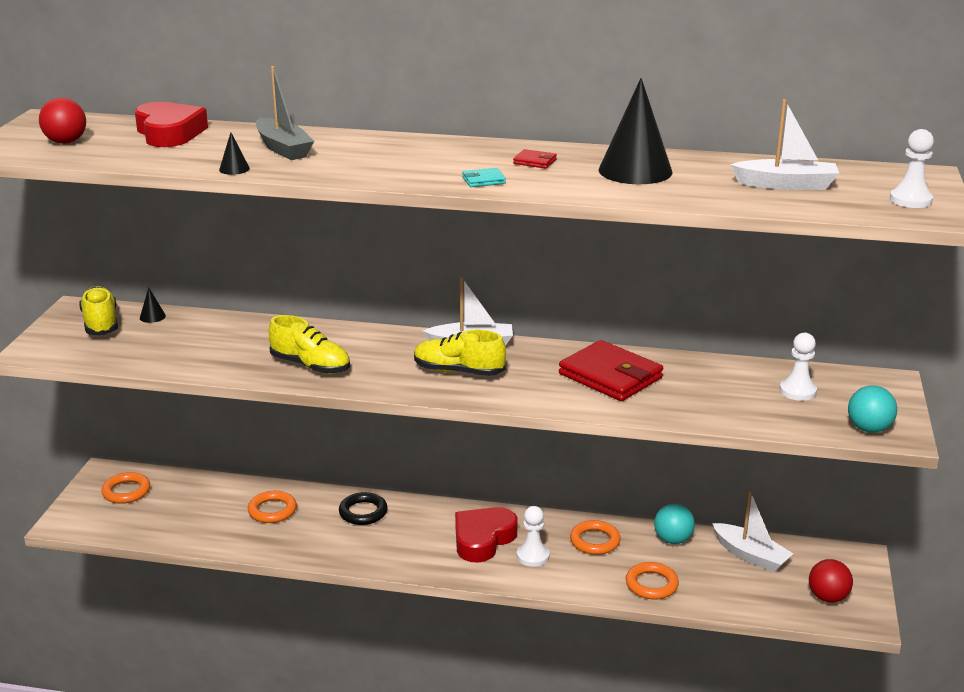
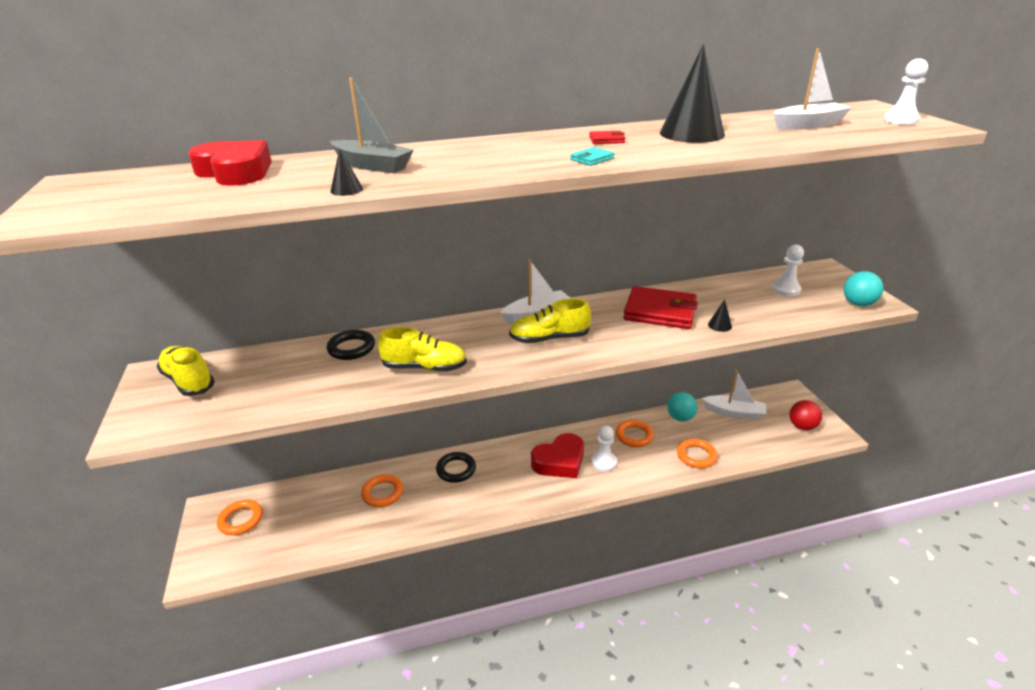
camera: 25 degrees left, 5 degrees up
(66, 142) = (121, 198): red ball -> none
(152, 316) = (238, 361): black cone -> black cone (719, 325)
(259, 331) = (351, 348): none -> black ring
(483, 539) = (559, 461): red heart -> red heart turned 135 degrees counterclockwise

